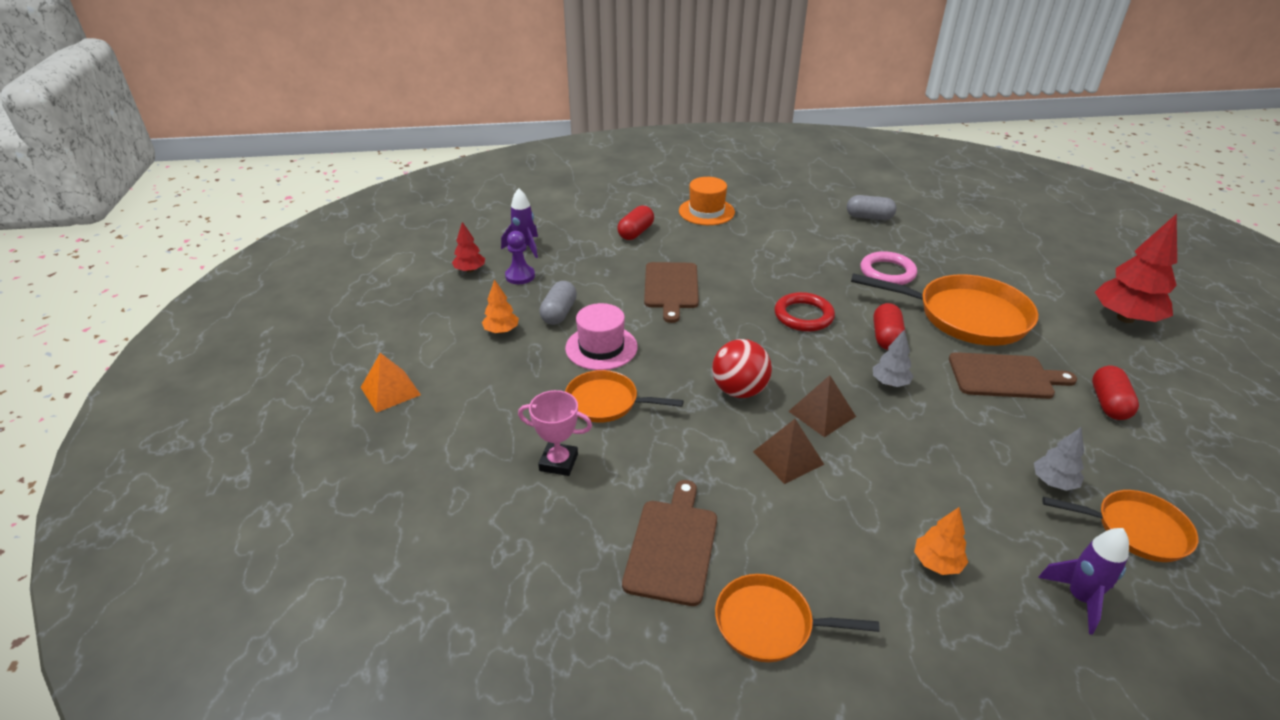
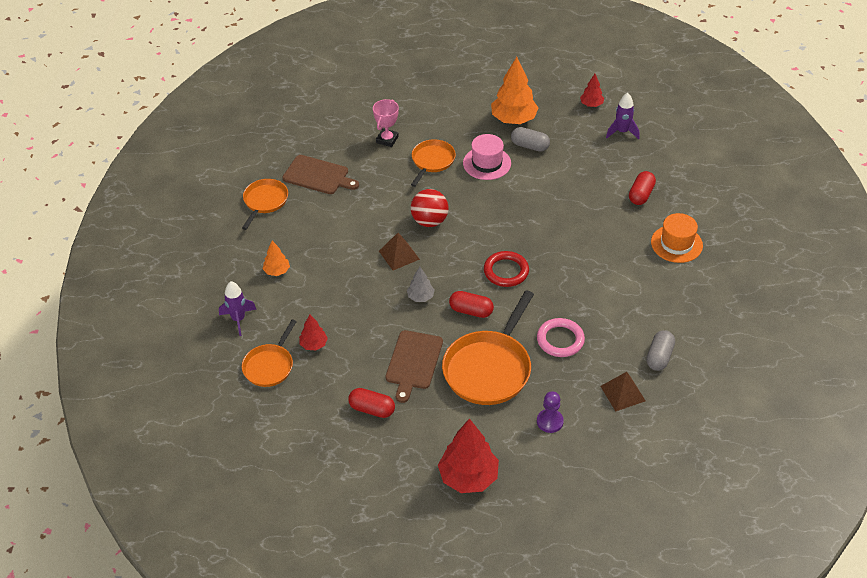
camera: 100 degrees right, 10 degrees up
(390, 391) = (462, 77): orange pyramid -> none
(501, 331) = (513, 119): orange tree -> orange tree, size x1.94
(520, 276) = (580, 129): purple pawn -> purple pawn (550, 421)
(636, 232) = (641, 195): red capsule -> red capsule turned 75 degrees clockwise
(671, 288) = (554, 205): brown cutting board -> none
(788, 457) = (366, 231): brown pyramid -> brown pyramid (623, 393)
(1053, 482) = (313, 344): grey tree -> red tree

